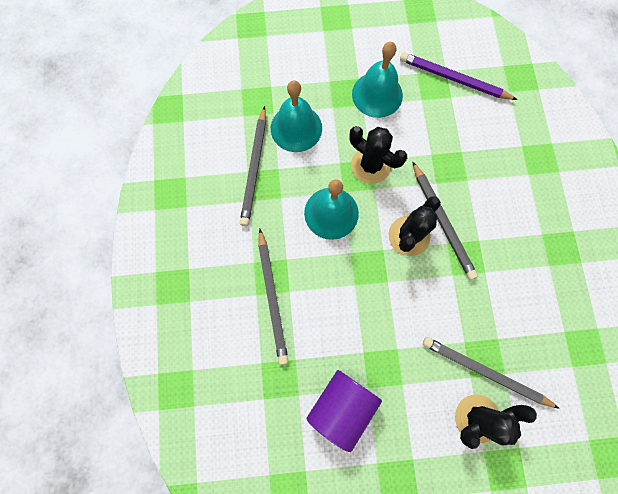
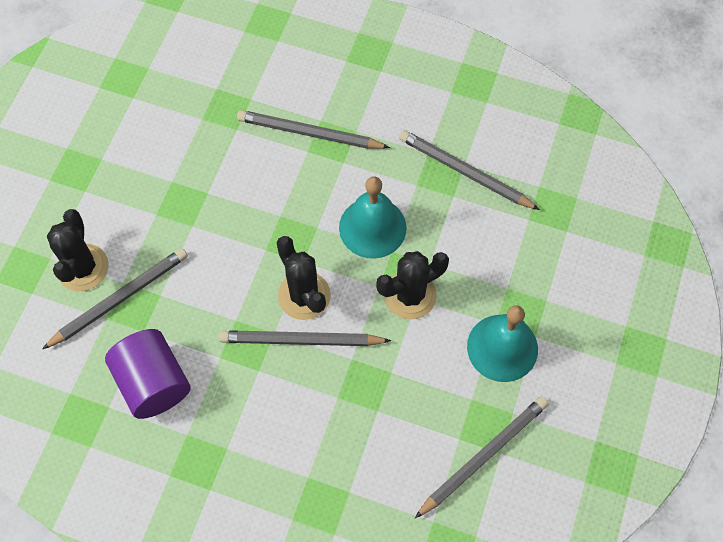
camera: 115 degrees right, 10 degrees down
(296, 128) = (497, 235): turquoise bell -> none
(342, 406) = (169, 151): purple cylinder -> purple cylinder (153, 382)
(454, 79) = (483, 456): purple pencil -> grey pencil

